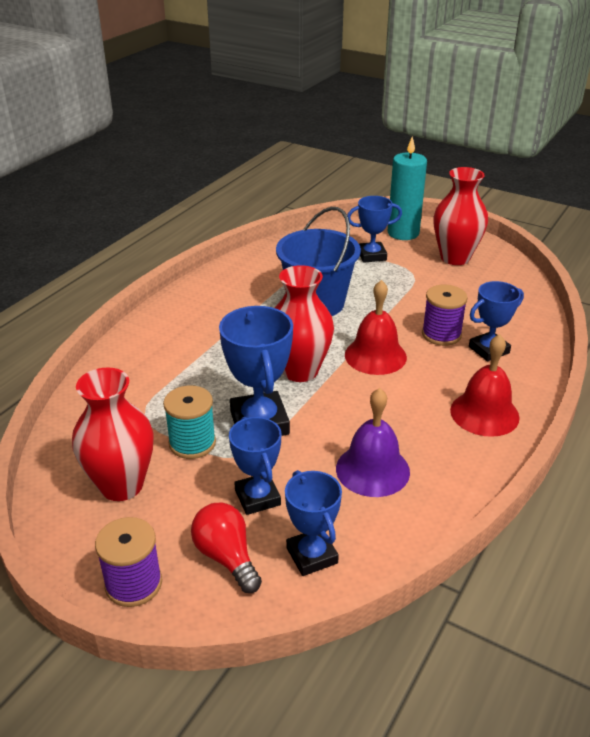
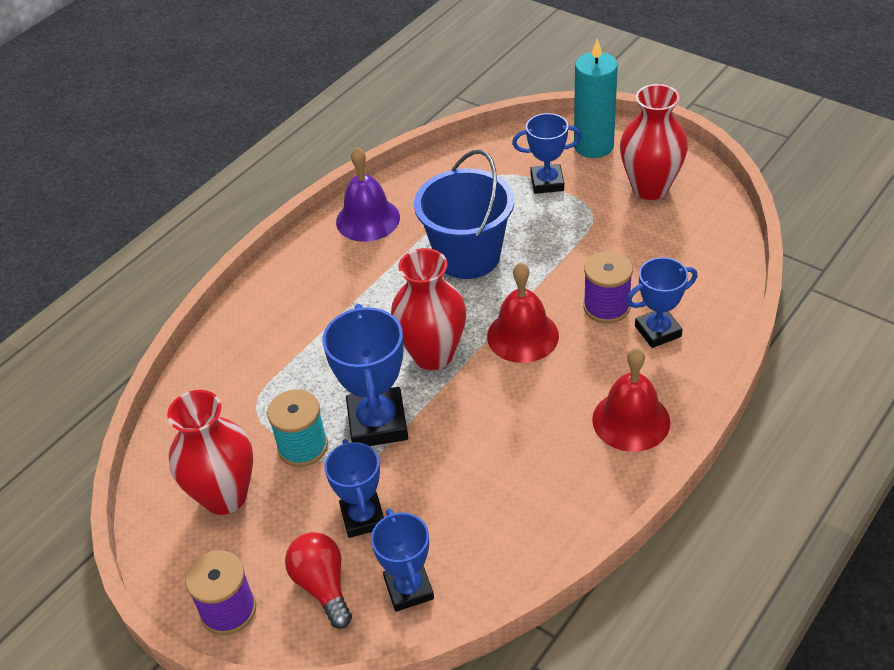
camera: 10 degrees right, 10 degrees up
(372, 470) = (490, 489): purple bell -> purple bell (368, 219)

